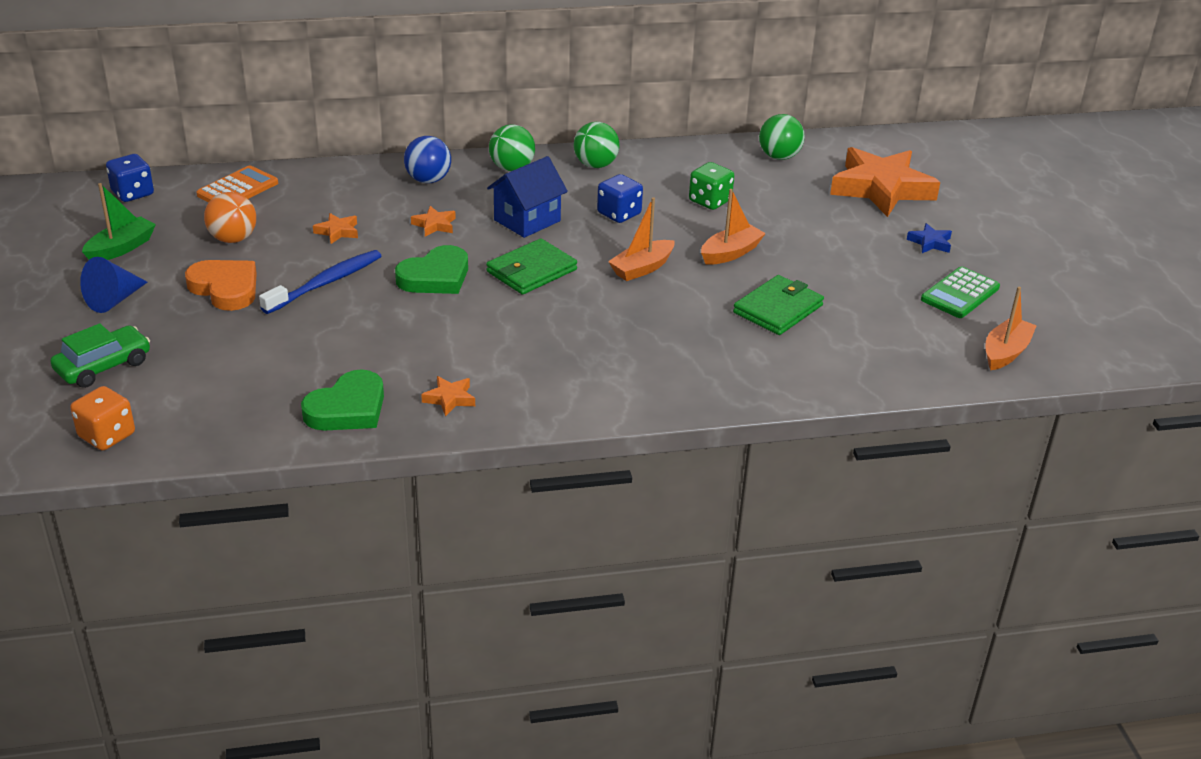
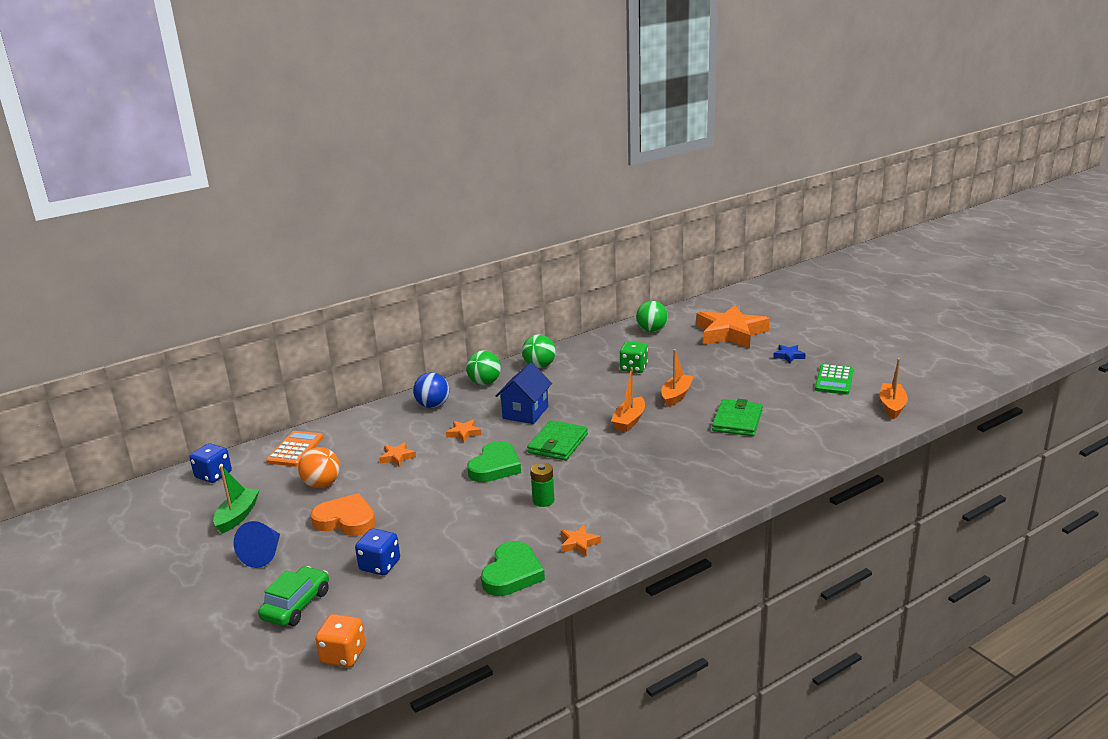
camera: 20 degrees left, 10 degrees down
(325, 283) = (419, 494): blue toothbrush -> none
(454, 335) = (543, 500): none -> green battery
(619, 214) = (583, 392): blue dice -> blue dice (380, 565)

